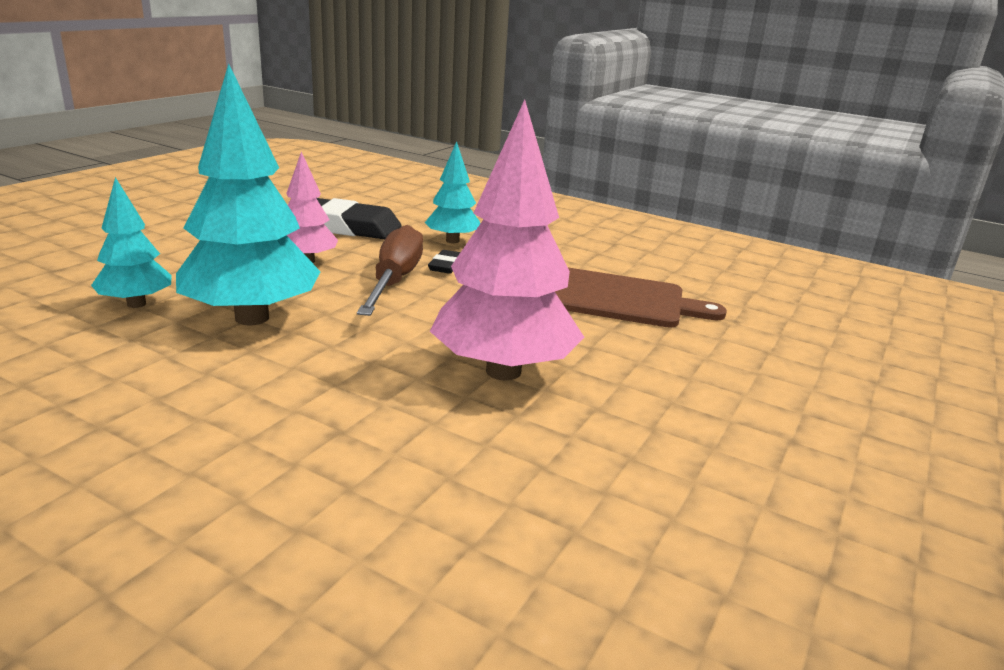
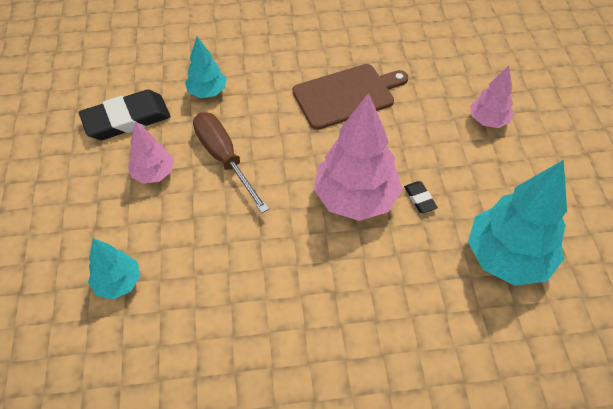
camera: 35 degrees left, 30 degrees up
(252, 318) = (195, 247): turquoise tree -> turquoise tree (507, 257)
(446, 265) = (233, 122): black eraser -> black eraser (420, 199)
(819, 396) = (488, 120): none -> pink tree

